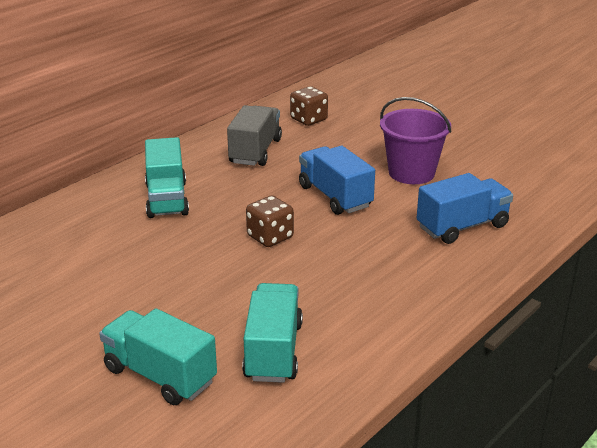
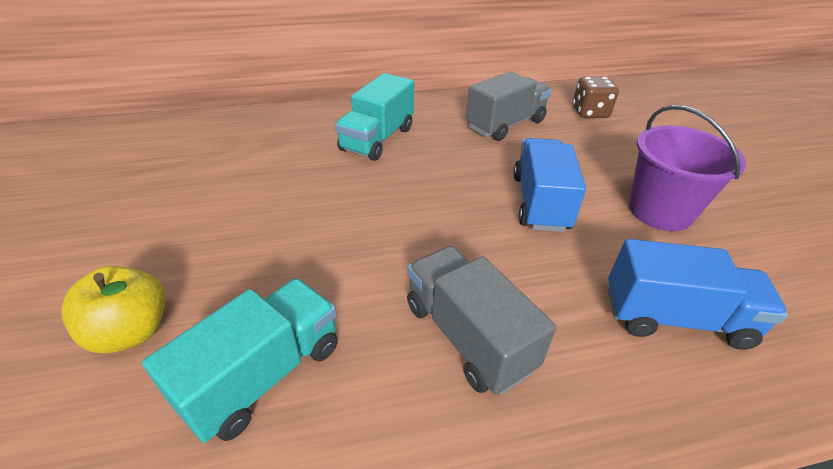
camera: 35 degrees right, 10 degrees up
(160, 375) = (131, 332): turquoise truck -> yellow apple
(270, 237) = (424, 219): brown dice -> none
(365, 283) = (468, 336): none -> grey truck

